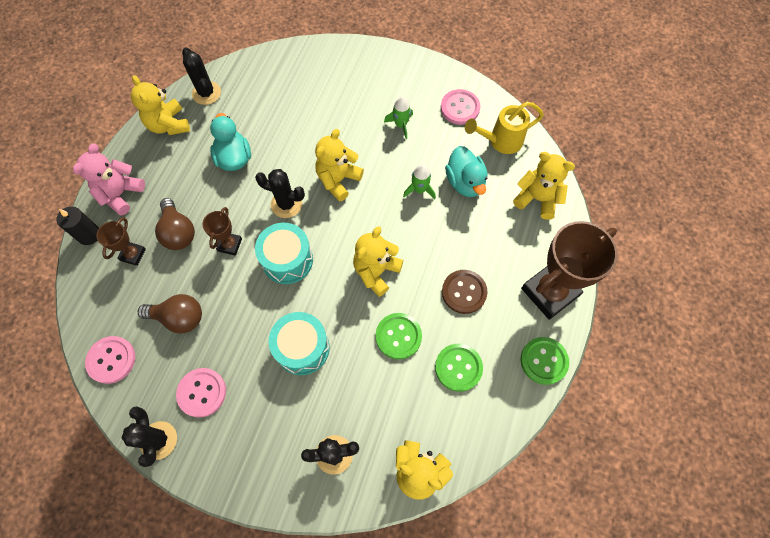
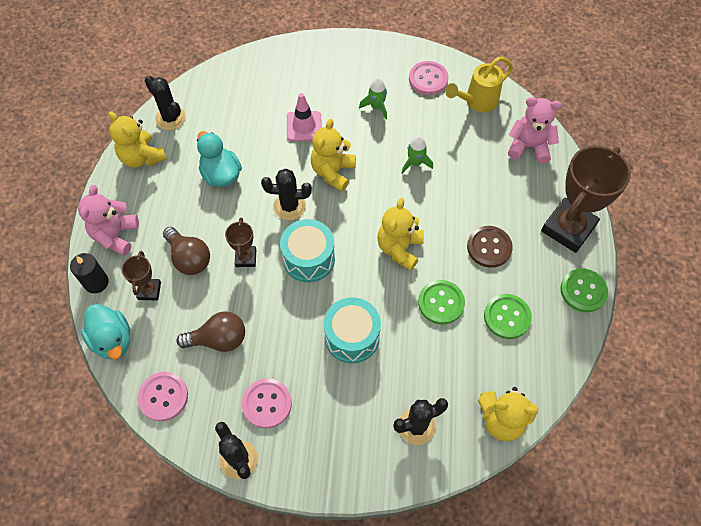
camera: 15 degrees left, 5 degrees down
(326, 128) = (304, 126): none -> pink traffic cone
(465, 182) = (456, 147): turquoise duck -> turquoise duck (112, 340)
(537, 199) = (529, 146): yellow teddy bear -> pink teddy bear

